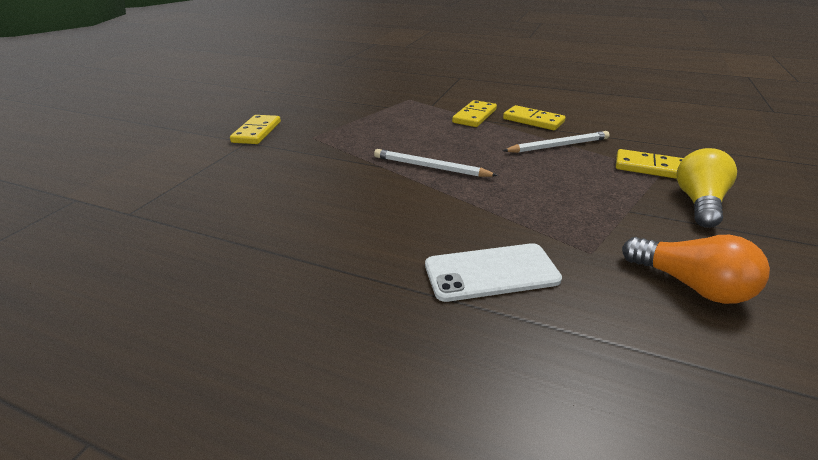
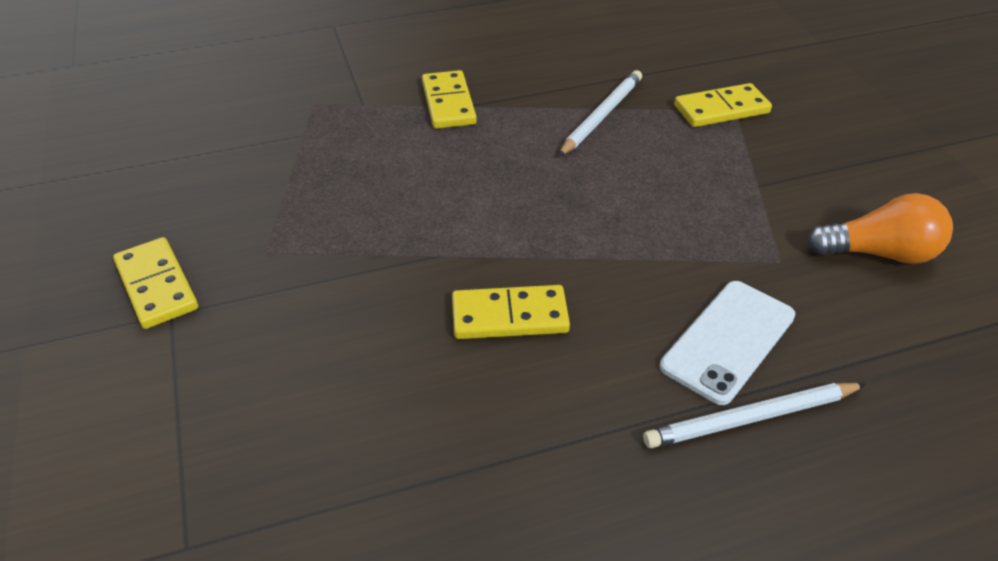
camera: 40 degrees left, 10 degrees up
(430, 167) = (501, 225): white pencil -> white pencil (751, 418)
(533, 120) = (528, 81): yellow domino -> yellow domino (509, 316)
(698, 202) = (800, 142): yellow light bulb -> none

